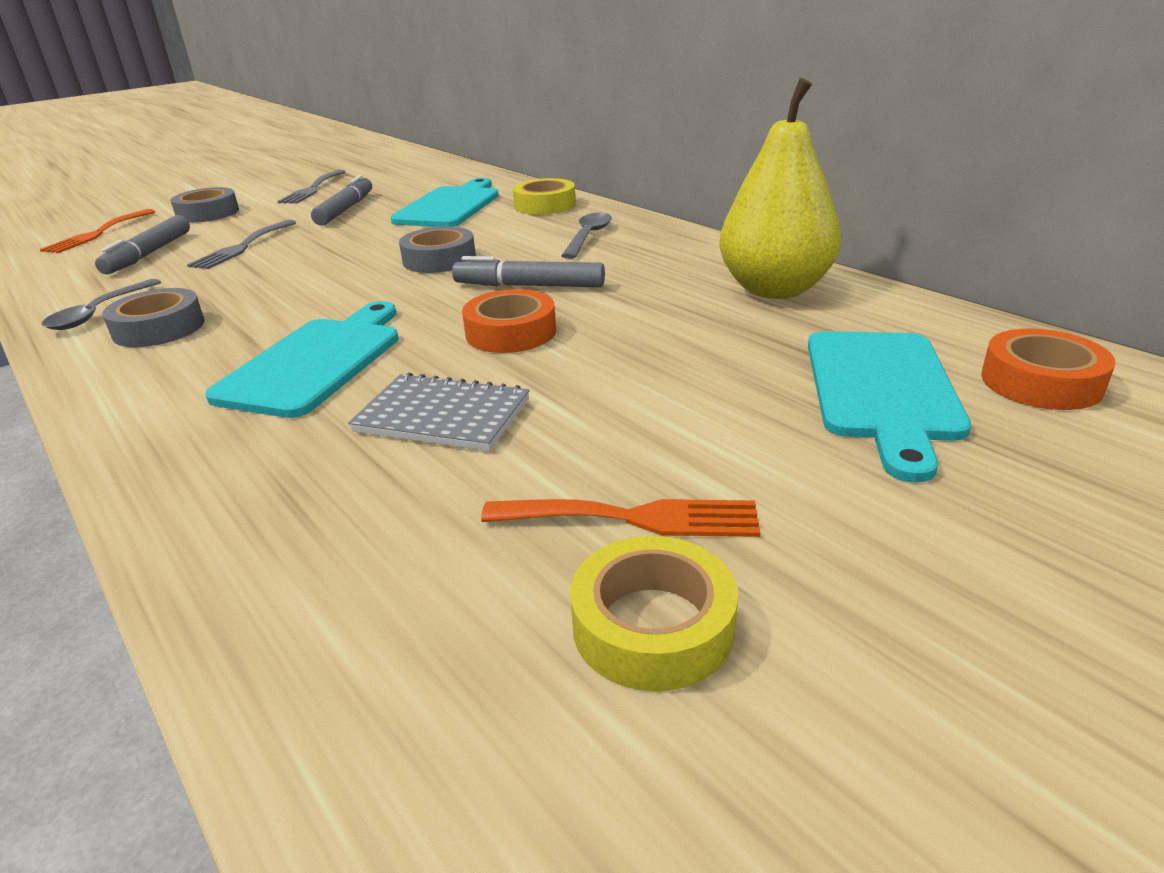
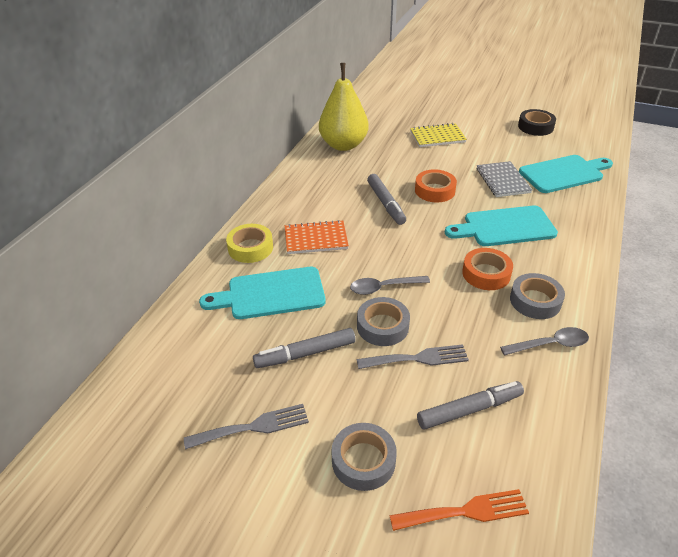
camera: 120 degrees left, 10 degrees up
(439, 259) = (374, 248): grey tape -> grey tape (382, 326)
(511, 234) = (316, 239): none -> orange notebook
(588, 237) = (305, 209): grey spoon -> grey spoon (384, 287)
(634, 518) = (508, 137): orange fork -> none
(653, 626) = (535, 127): yellow tape -> black tape
(730, 397) = (437, 137): none -> yellow notebook
(882, 390) = (409, 117): turquoise cutting board -> turquoise cutting board (563, 173)
(1041, 382) = (383, 98): orange tape -> orange tape (486, 274)

